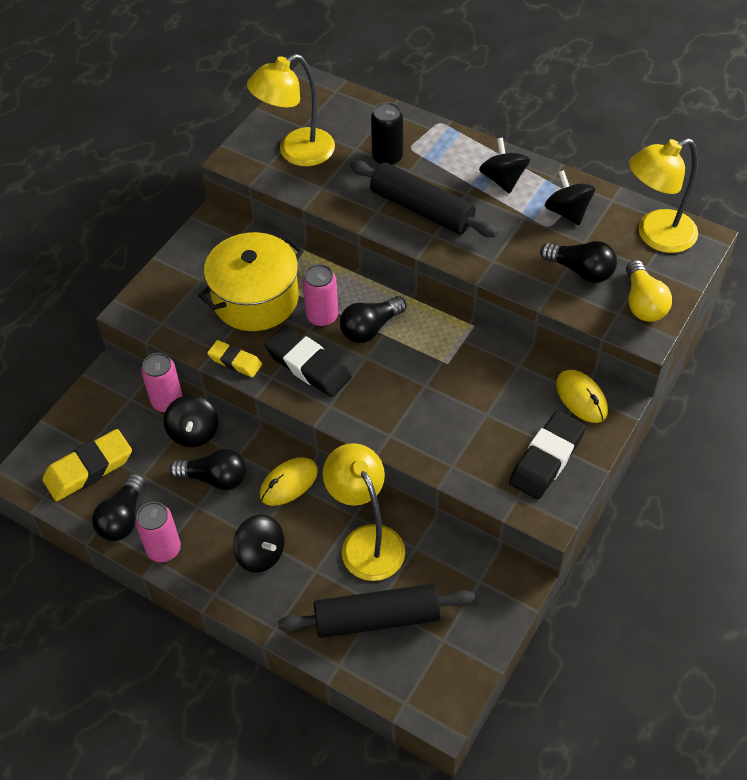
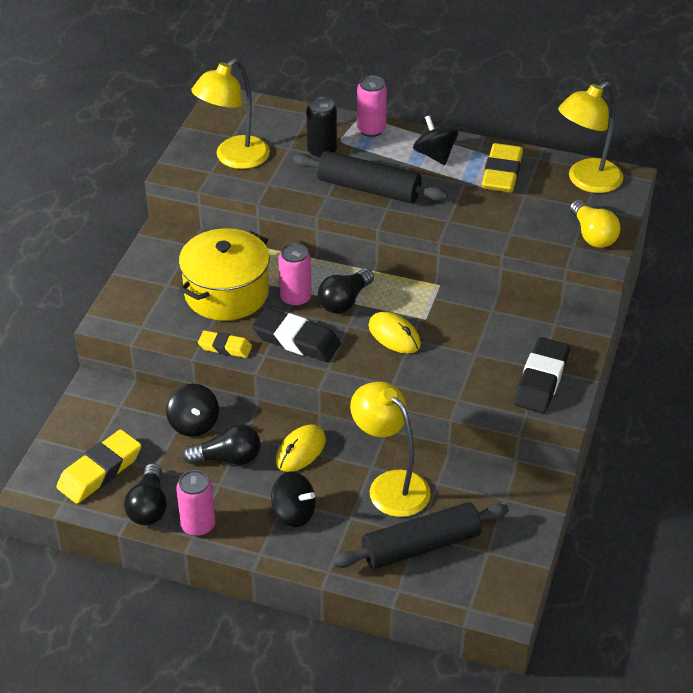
camera: 15 degrees left, 10 degrees down
(167, 401) = (158, 402): pink can -> pink can (371, 130)
(567, 212) = (502, 173): black spinning top -> yellow eraser
(581, 271) = (529, 218): black light bulb -> none
(581, 398) = (556, 327): yellow mouse -> yellow mouse (394, 335)

